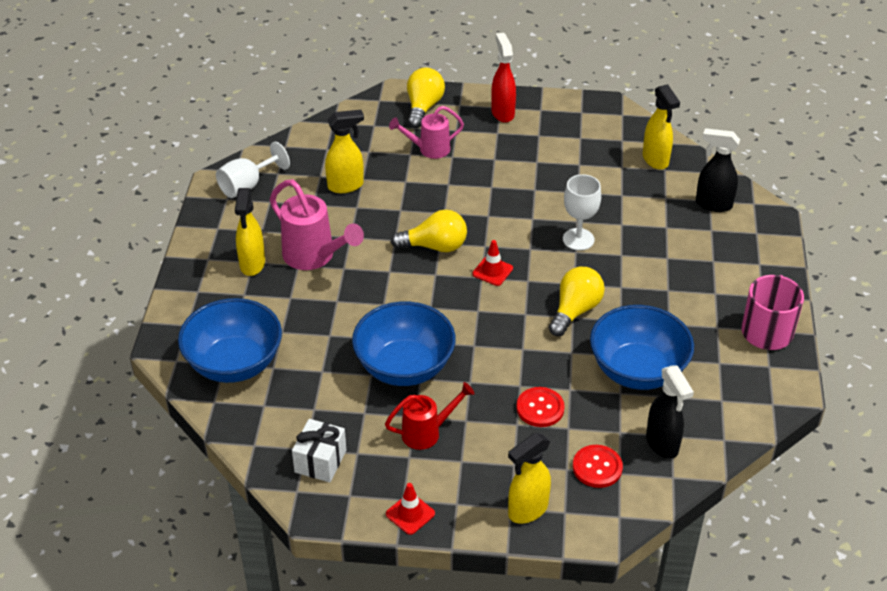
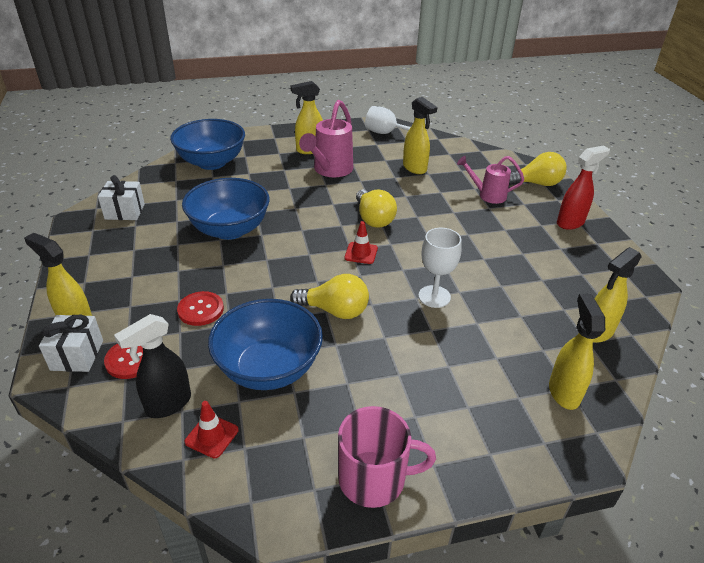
camera: 70 degrees right, 5 degrees down
(410, 514) = (73, 260): red traffic cone -> red traffic cone (212, 436)
(427, 432) = (160, 253): red watering can -> none
(429, 149) = (487, 195): pink watering can -> pink watering can turned 45 degrees counterclockwise
(578, 509) = (77, 355): none -> white gift
(713, 204) = (563, 392): black spray bottle -> yellow spray bottle

